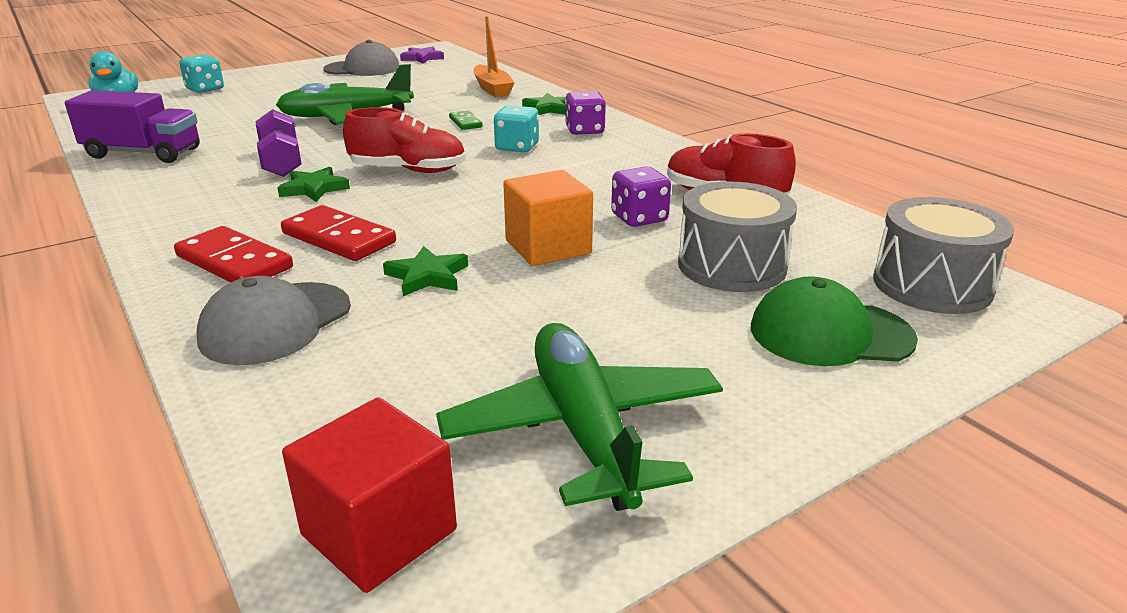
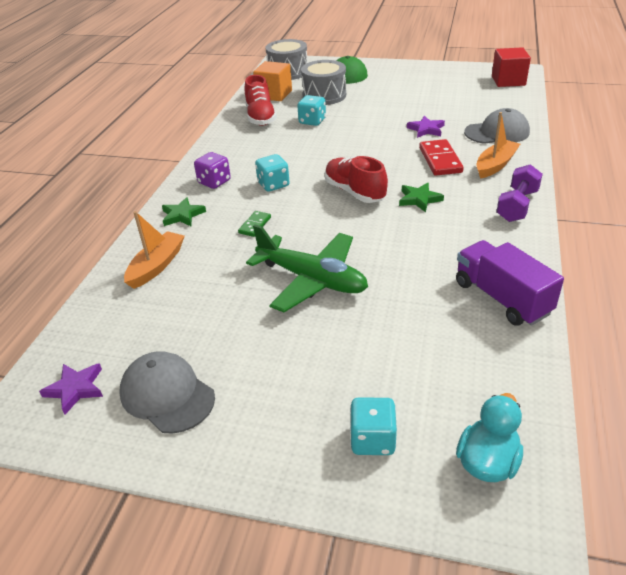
camera: 130 degrees left, 10 degrees up
(234, 262) = (495, 165): red domino -> orange boat
(281, 162) = (414, 235): purple dumbbell -> purple dumbbell (517, 206)
(427, 276) = (426, 129): green star -> purple star
(548, 247) = (367, 123): orange cube -> orange cube (274, 94)
(584, 430) = (441, 80): green plane -> none
(639, 218) = (312, 121): purple dice -> turquoise dice

